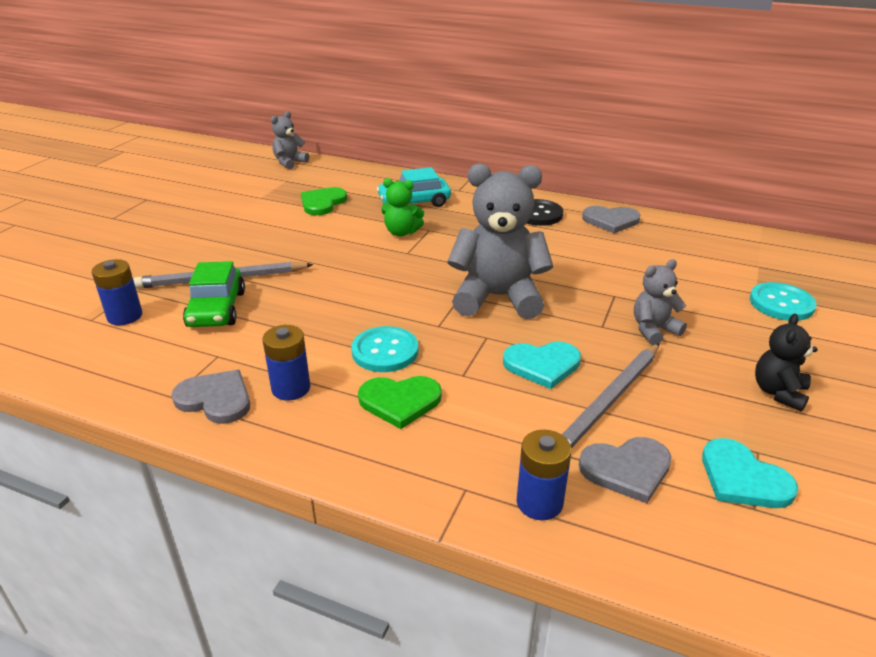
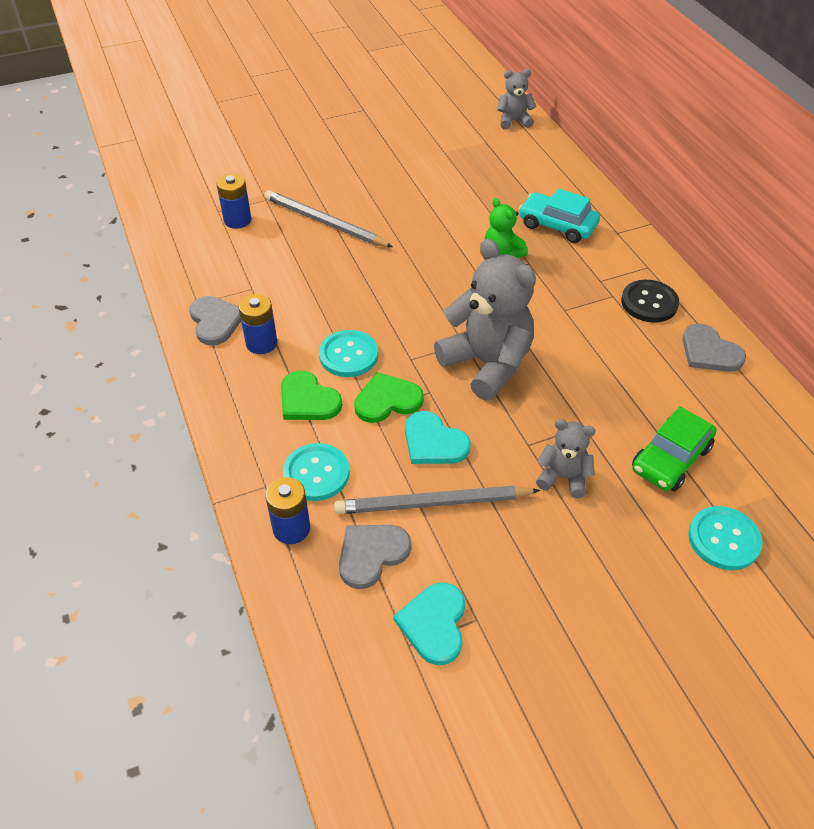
camera: 45 degrees right, 15 degrees up
(216, 309) = (292, 248): green car -> green car (670, 459)
(322, 203) = (482, 184): green heart -> green heart (387, 400)
(492, 447) = (316, 473): none -> turquoise button
(627, 469) = (371, 554): grey heart -> grey heart turned 105 degrees clockwise
(778, 392) = (572, 598): black teddy bear -> none

